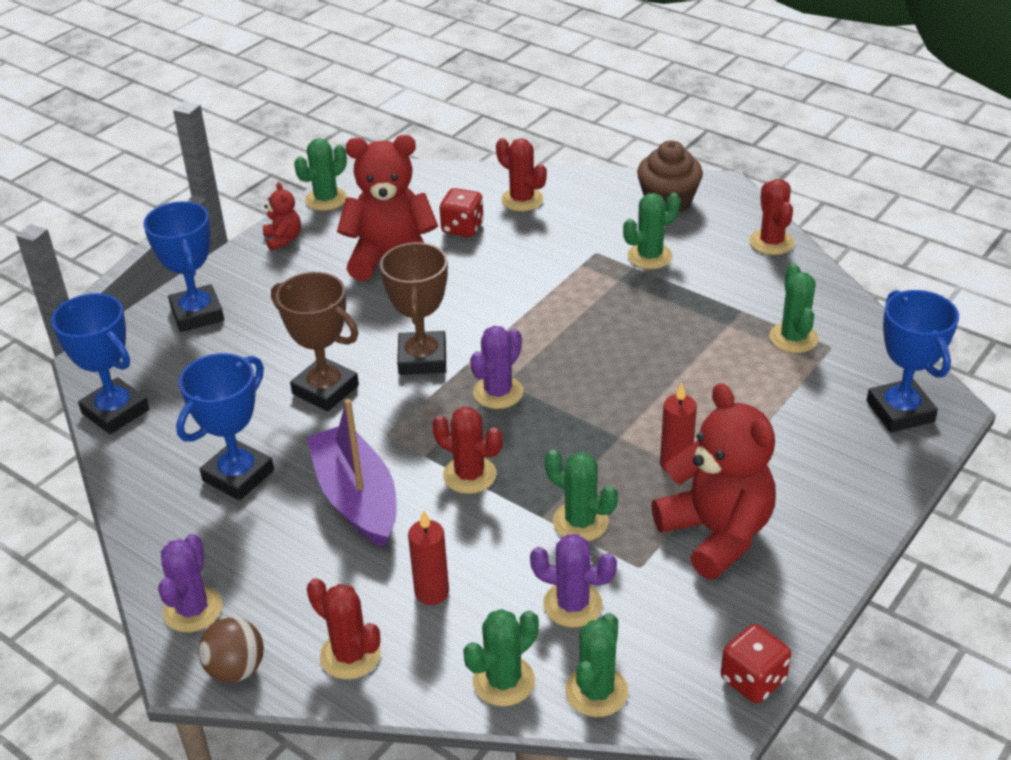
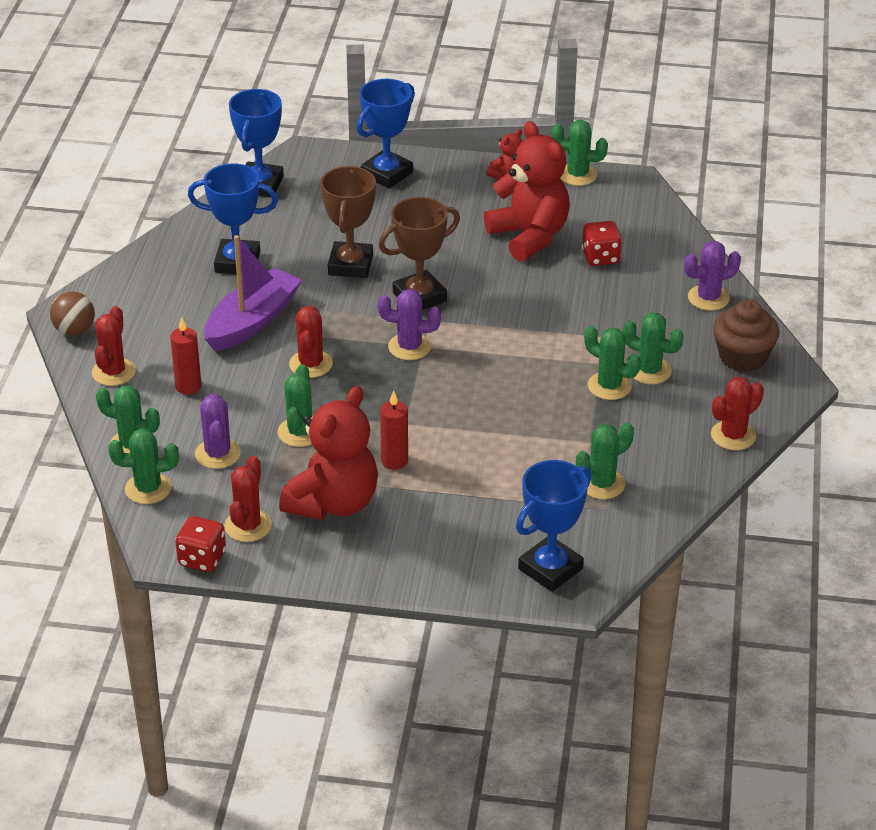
camera: 60 degrees right, 0 degrees up
(193, 610) = (110, 293): purple cactus -> purple cactus (708, 298)
(522, 200) = (669, 275): red cactus -> red cactus (248, 526)
(655, 286) = (609, 386): none -> green cactus

